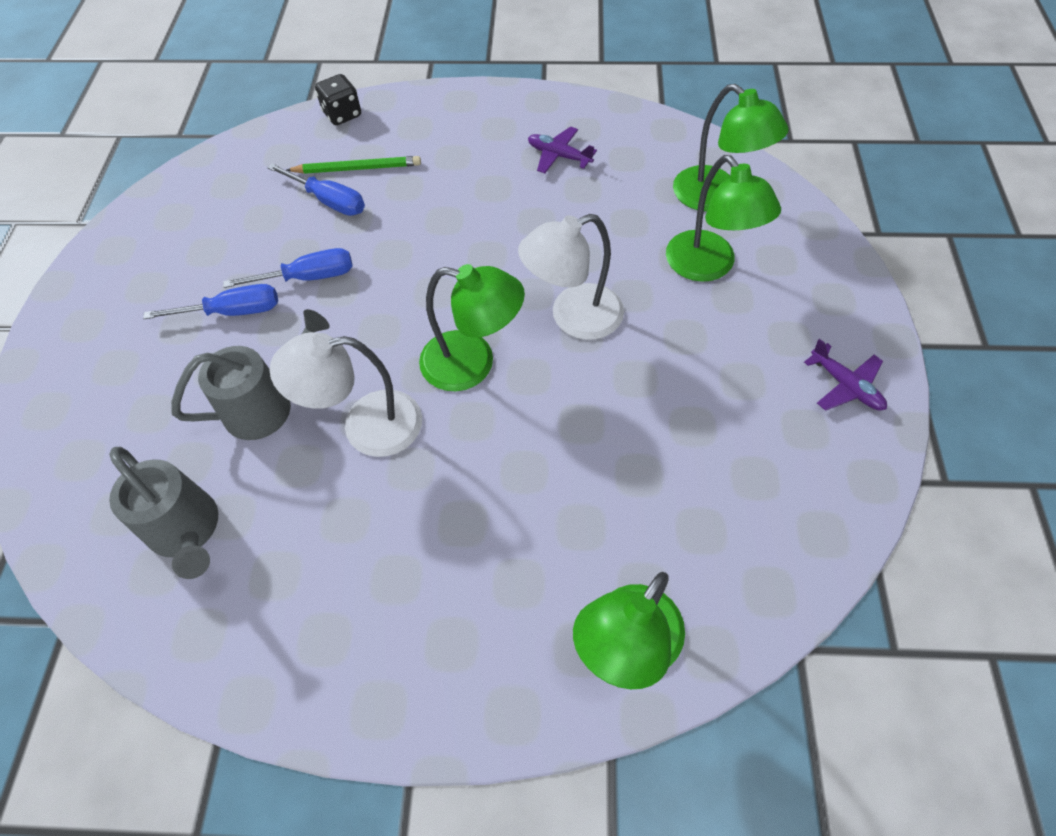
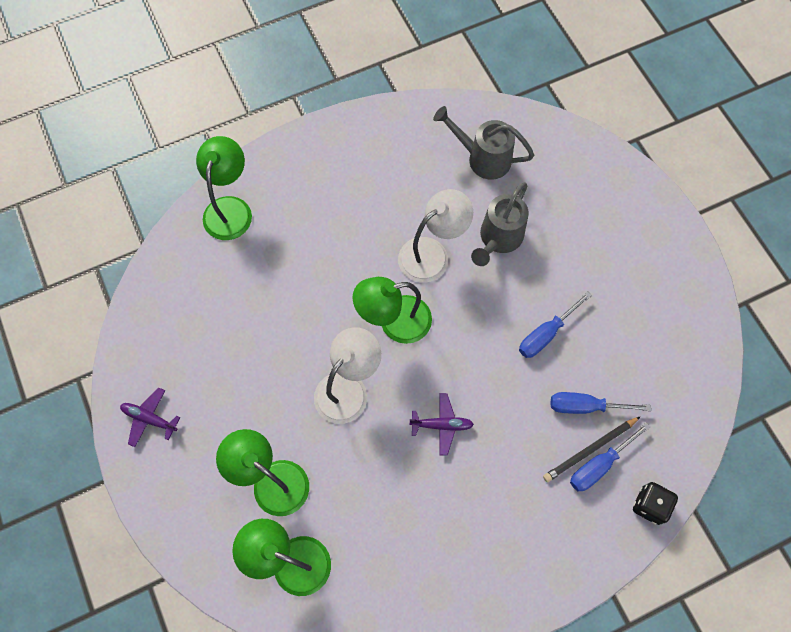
camera: 150 degrees right, 10 degrees up
(234, 311) = (572, 286): blue screwdriver -> blue screwdriver (598, 465)
(357, 168) = (590, 450): green pencil -> black pencil
(559, 156) = (438, 546): purple plane -> purple plane (441, 425)

